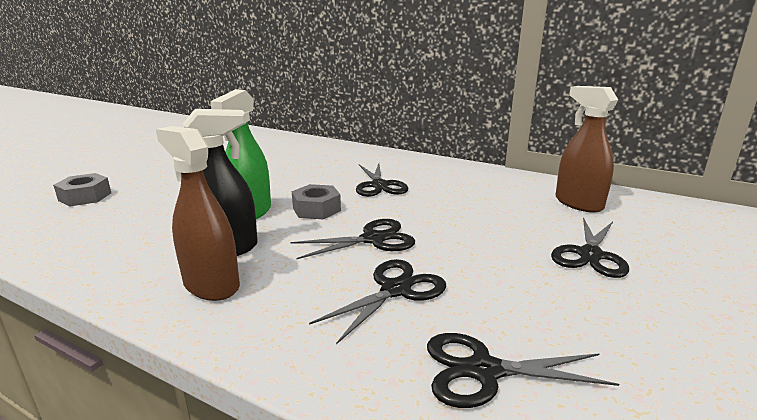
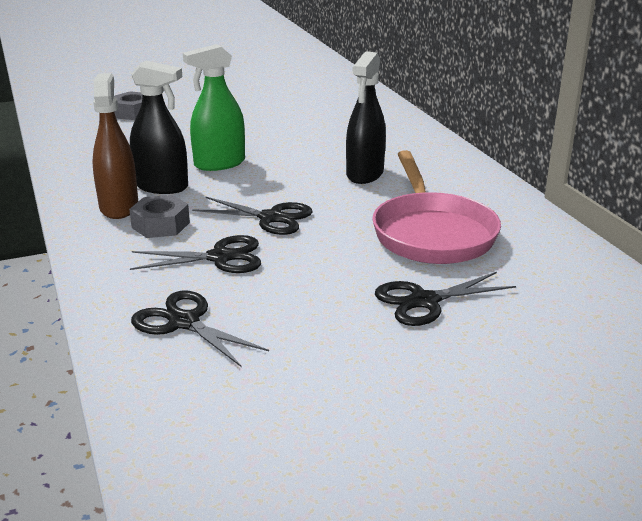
camera: 40 degrees right, 5 degrees up
(316, 209) = (273, 178): grey nut -> grey nut (160, 225)
(379, 185) = (365, 174): black scissors -> black spray bottle
(497, 208) = (432, 233): none -> pink pan
(578, 203) = (530, 260): brown spray bottle -> none

